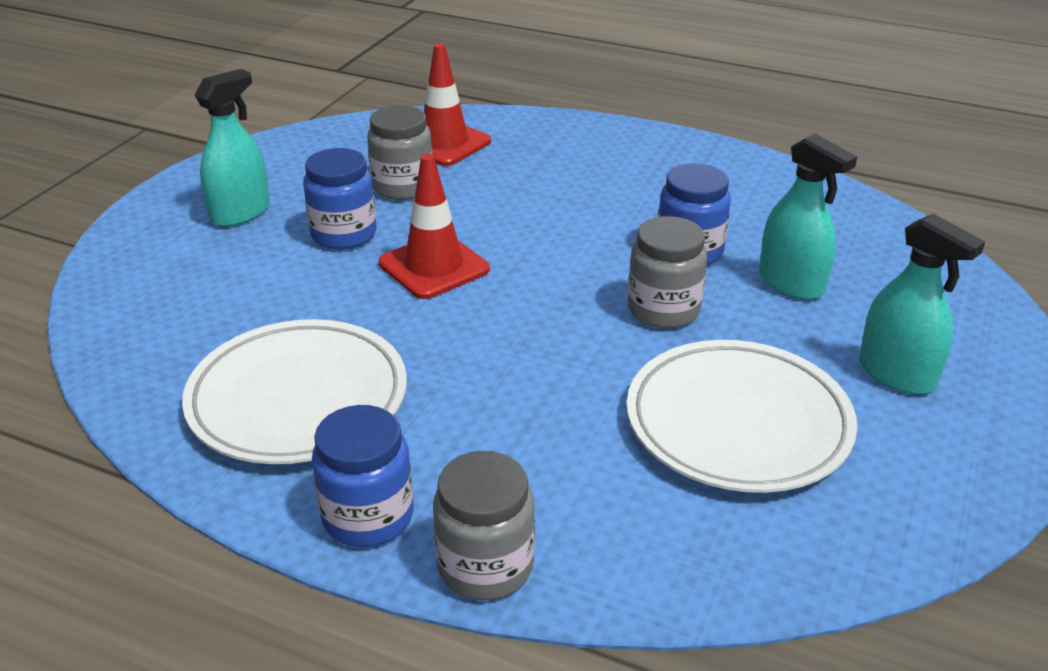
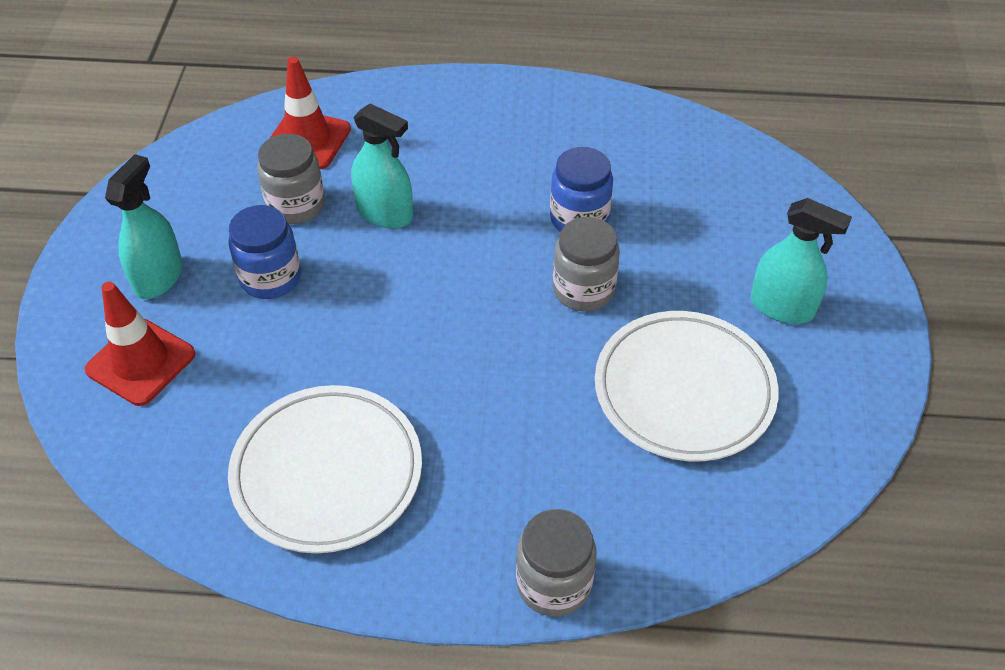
camera: 20 degrees left, 15 degrees up
(368, 516) = (443, 568): blue jar -> none
(434, 266) = (371, 294): red traffic cone -> red traffic cone (141, 362)
(791, 283) = (673, 233): turquoise spray bottle -> turquoise spray bottle (385, 213)

